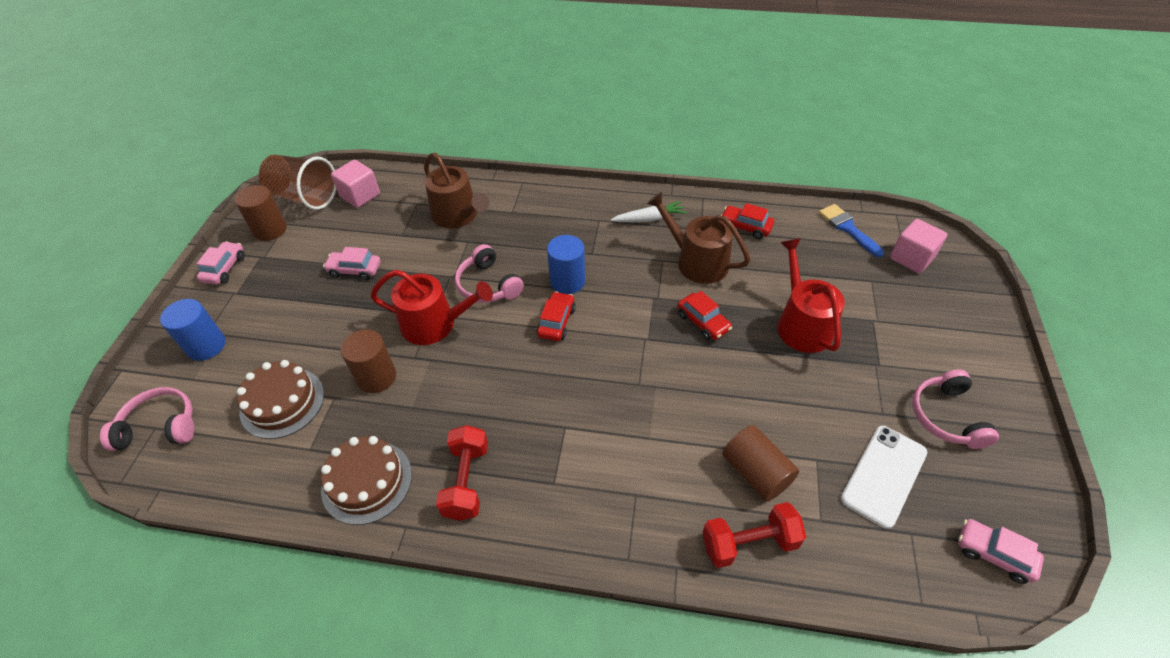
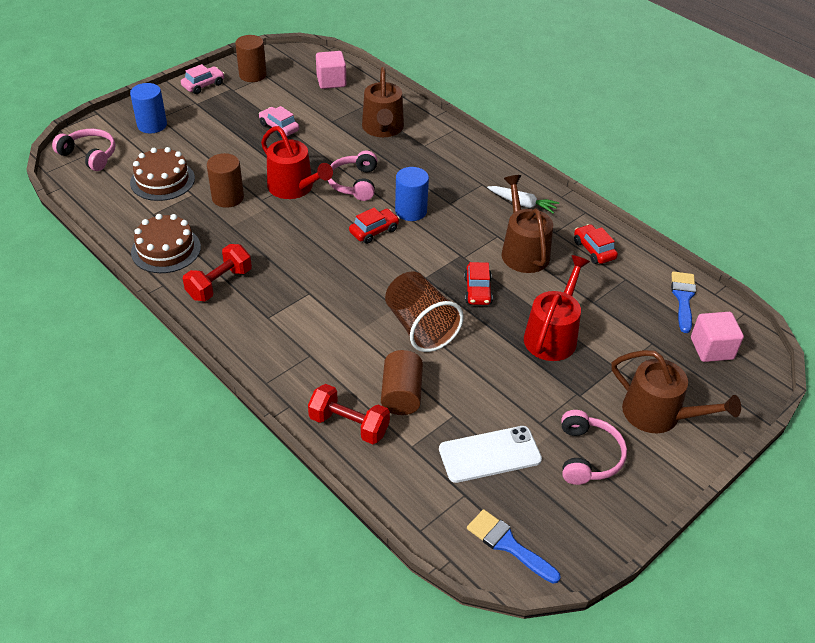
camera: 35 degrees right, 5 degrees down
(305, 197) = (294, 64): brown cup -> brown cup (420, 327)
(945, 340) = (658, 414): none -> brown watering can
(946, 416) = (588, 456): pink headphones -> pink headphones turned 150 degrees clockwise
(993, 554) = (508, 544): pink car -> blue brush

